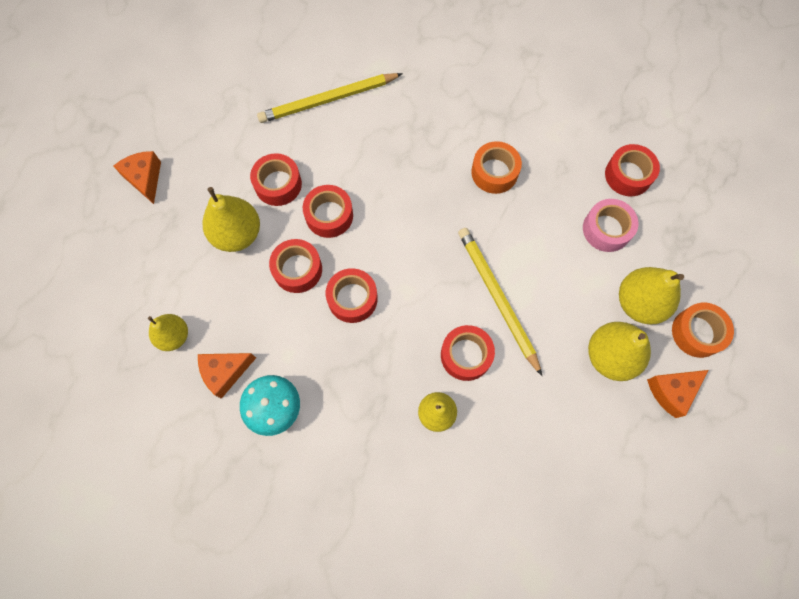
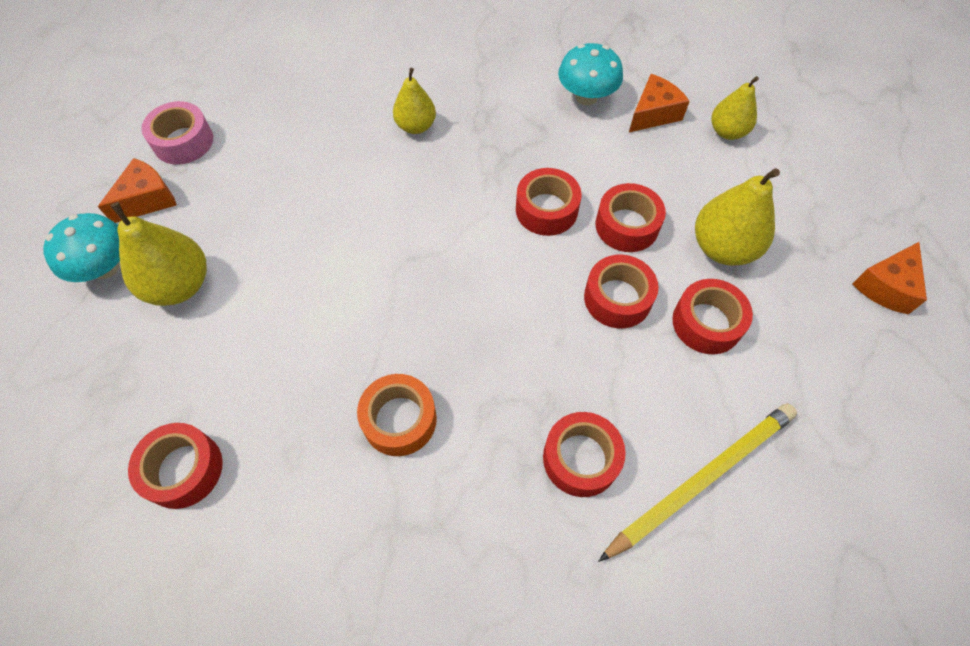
camera: 165 degrees right, 10 degrees down
(145, 179) = (886, 286): orange cheese -> orange cheese turned 75 degrees clockwise
(466, 355) = (395, 183): red tape -> red tape (581, 458)
(497, 298) = (367, 249): yellow pencil -> none
(606, 229) = (221, 372): pink tape -> pink tape (183, 141)
(610, 356) = (220, 218): yellow pear -> none
(697, 332) = (105, 267): orange tape -> turquoise mushroom

